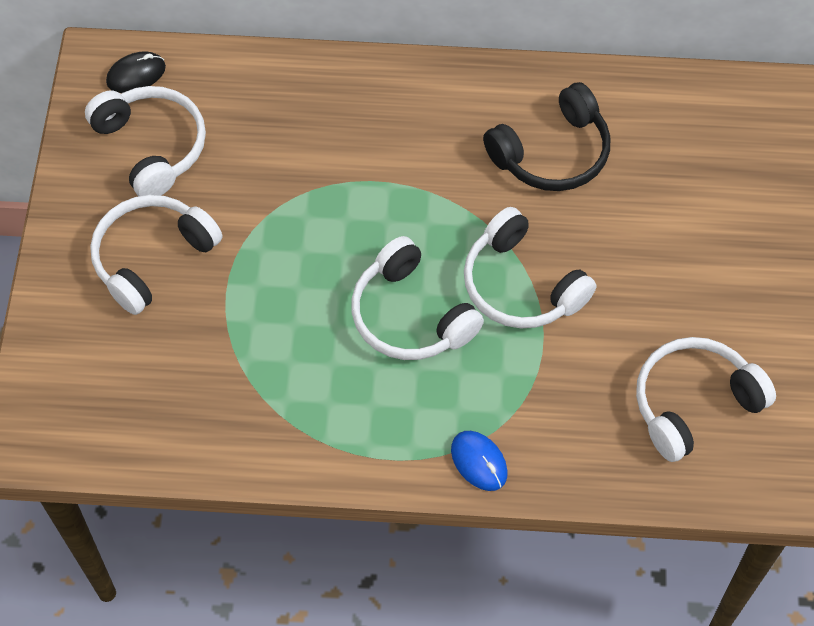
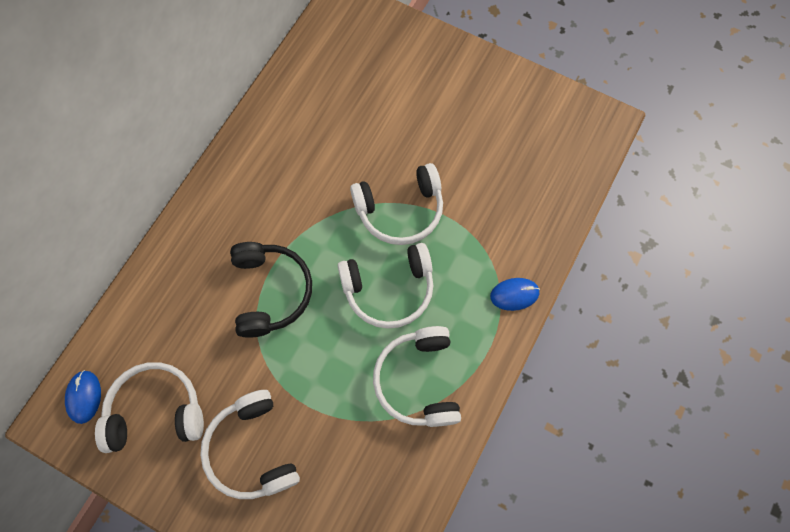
camera: 65 degrees left, 10 degrees up
(136, 75) = (84, 397): black mouse -> blue mouse
(552, 153) = (312, 146): black headphones -> black headphones (271, 291)
(693, 403) = (528, 151): white headphones -> white headphones (418, 380)

